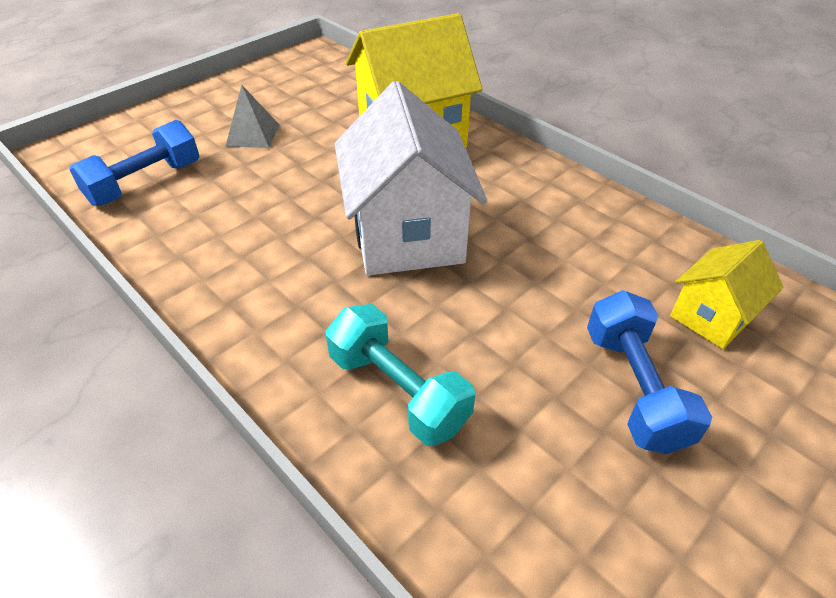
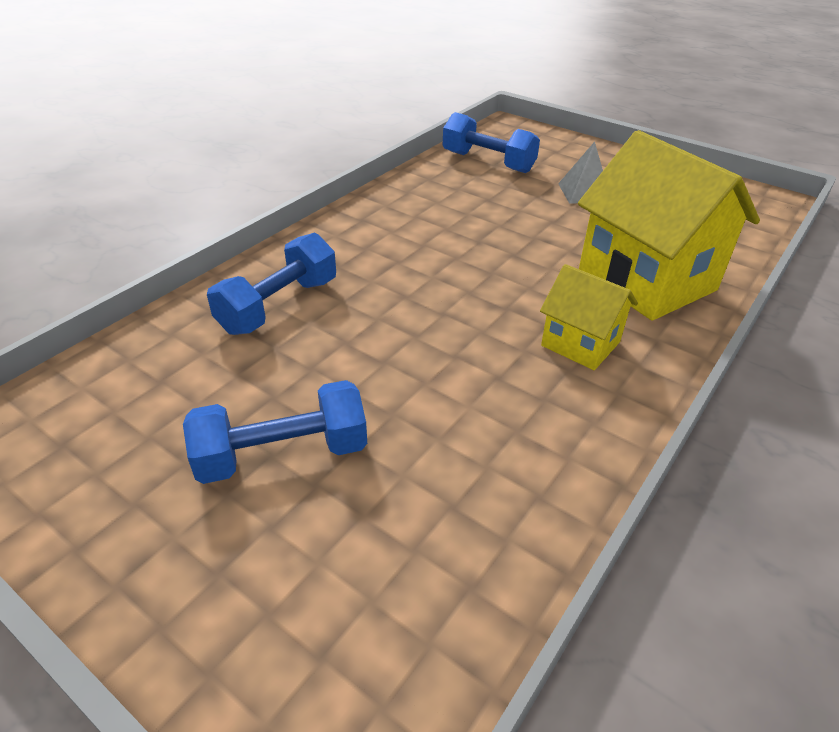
camera: 80 degrees right, 5 degrees down
(398, 391) = (279, 306): turquoise dumbbell -> blue dumbbell
(407, 236) = (471, 293): white house -> none
(711, 317) = (399, 541): yellow house -> yellow house (580, 343)

